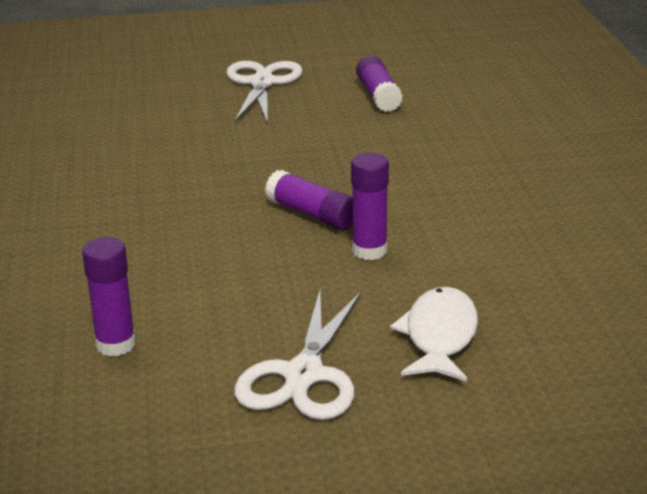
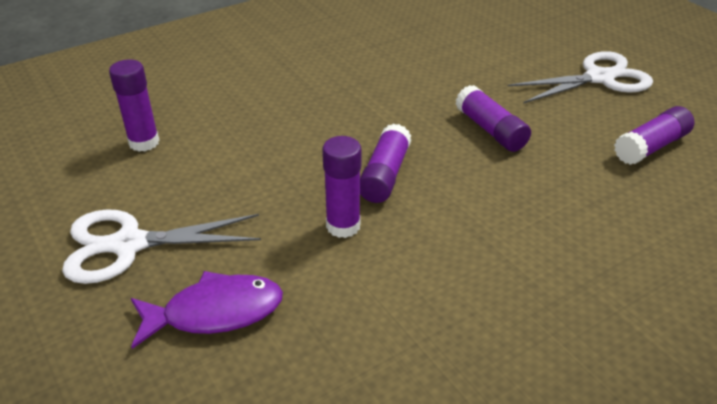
camera: 65 degrees right, 10 degrees up
(291, 150) = (490, 130): none -> purple glue stick
(439, 337) = (215, 312): white fish -> purple fish

